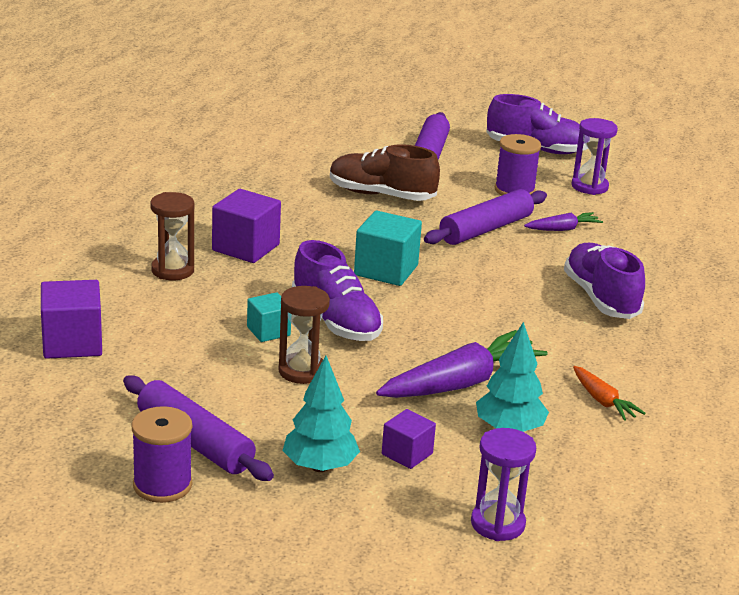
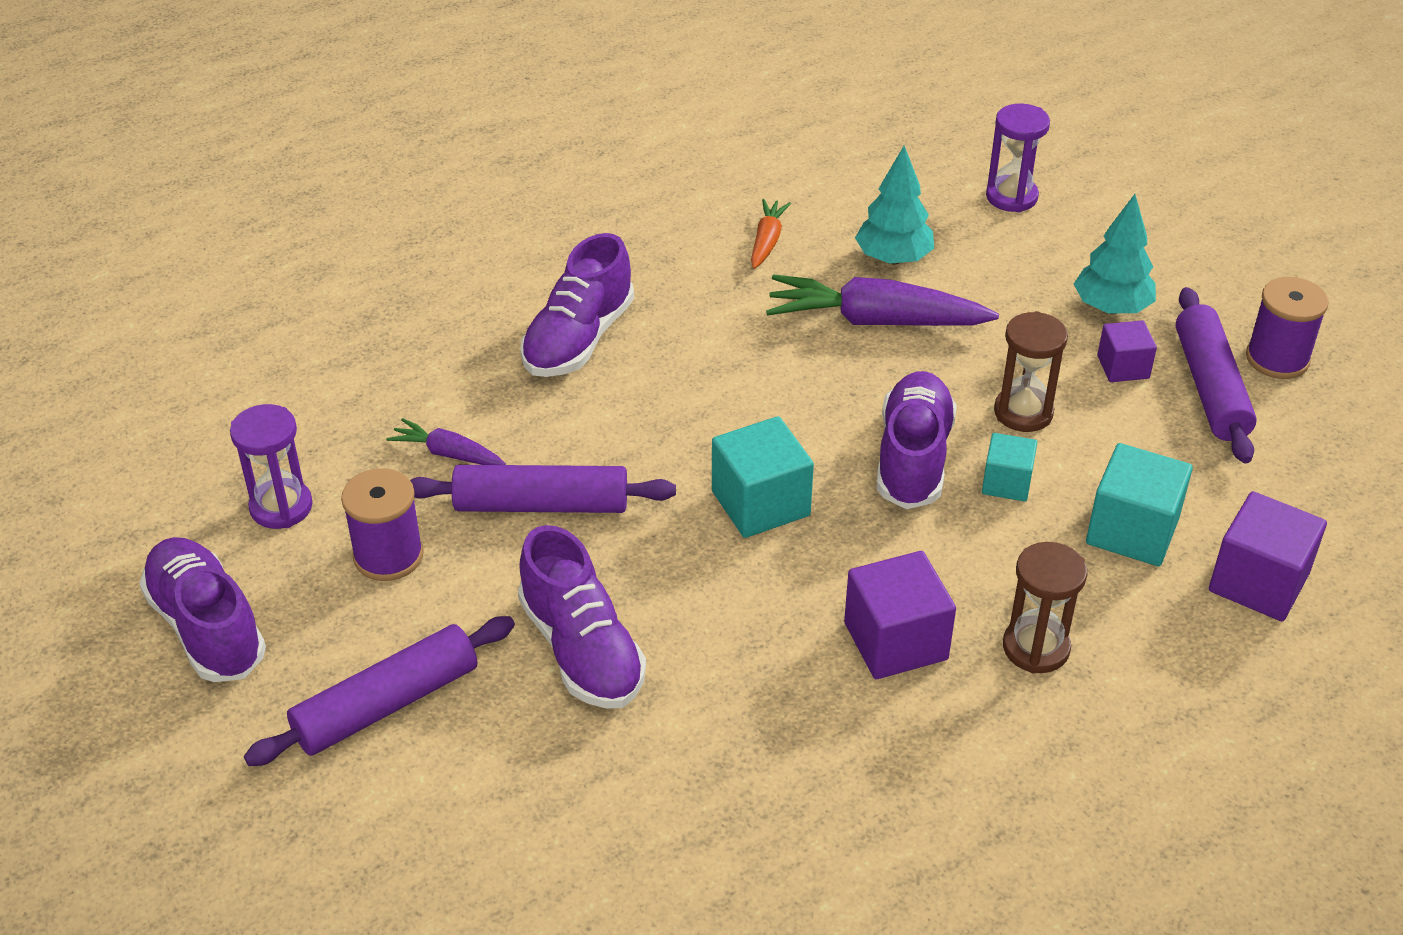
camera: 135 degrees left, 15 degrees up
(170, 338) = (1132, 531): none -> turquoise cube
(381, 195) = (582, 650): brown shoe -> purple shoe
(407, 454) = (1017, 282): purple cube -> purple cube (1123, 367)

